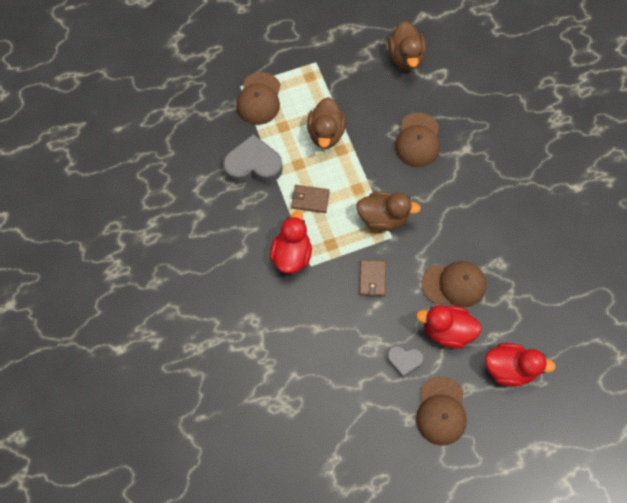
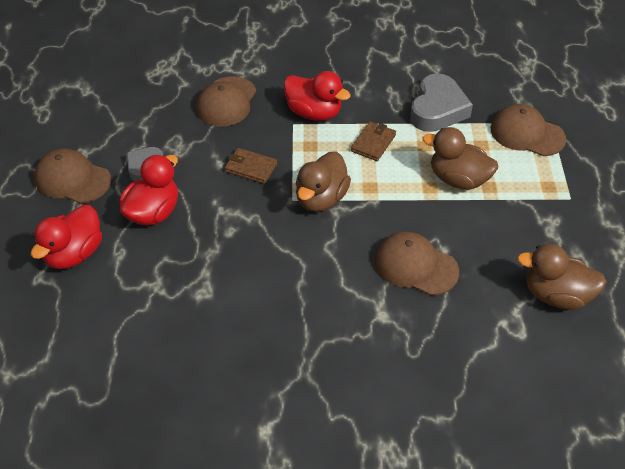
camera: 110 degrees right, 20 degrees down
(454, 284) = (203, 237): brown cap -> brown cap (226, 102)

